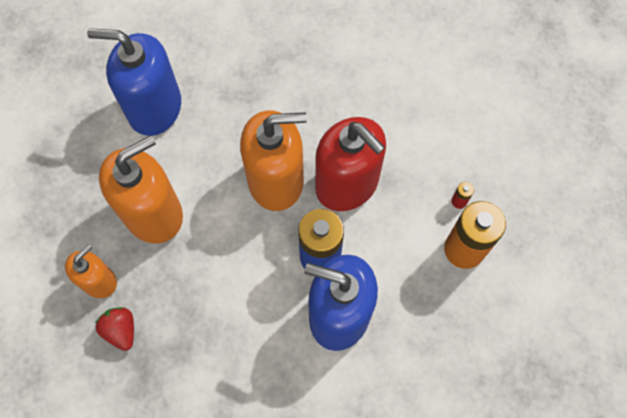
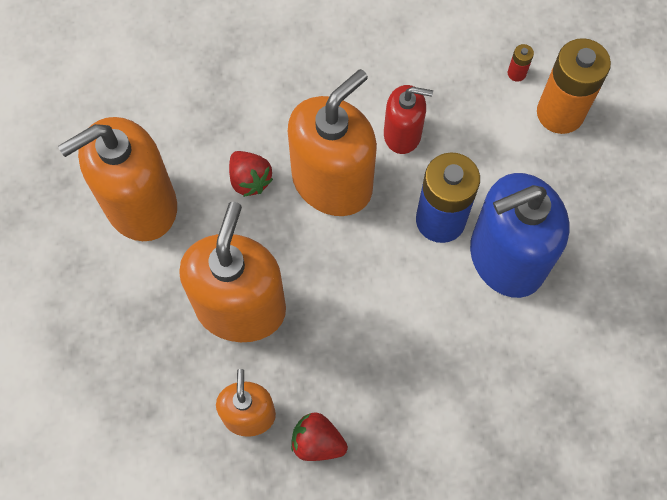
camera: 40 degrees left, 0 degrees up
(154, 108) = (140, 204): blue soap dispenser -> orange soap dispenser
(229, 141) = (250, 180): none -> red strawberry
(347, 184) = (402, 134): red soap dispenser -> red soap dispenser, size x0.55

